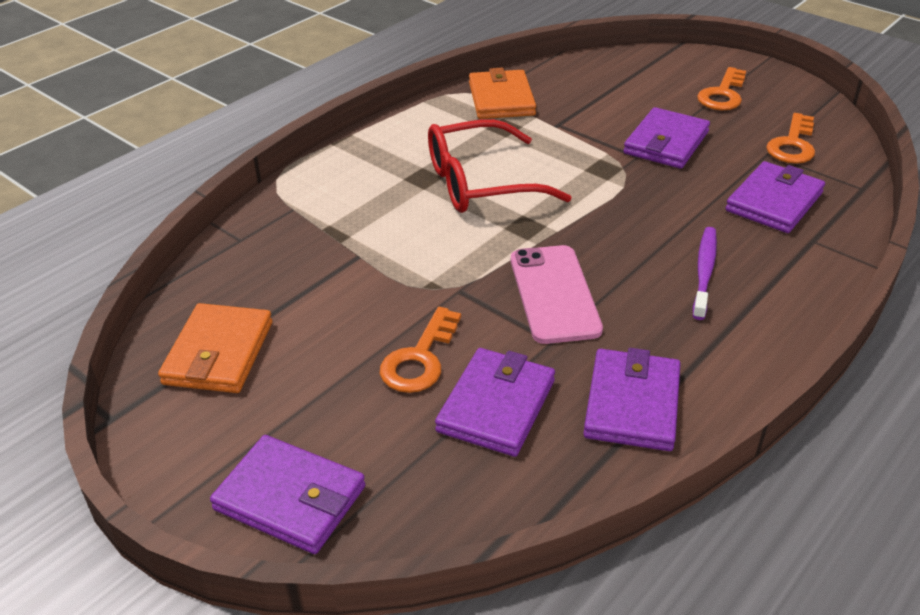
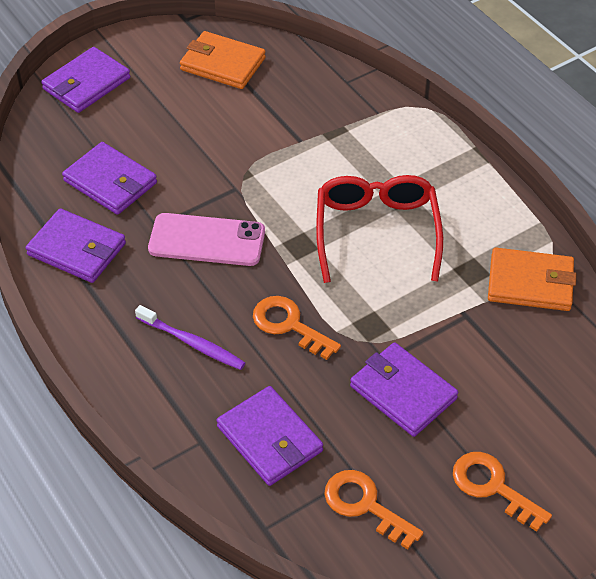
camera: 105 degrees right, 10 degrees up
(419, 359) = (172, 154): orange key -> orange key (289, 325)

